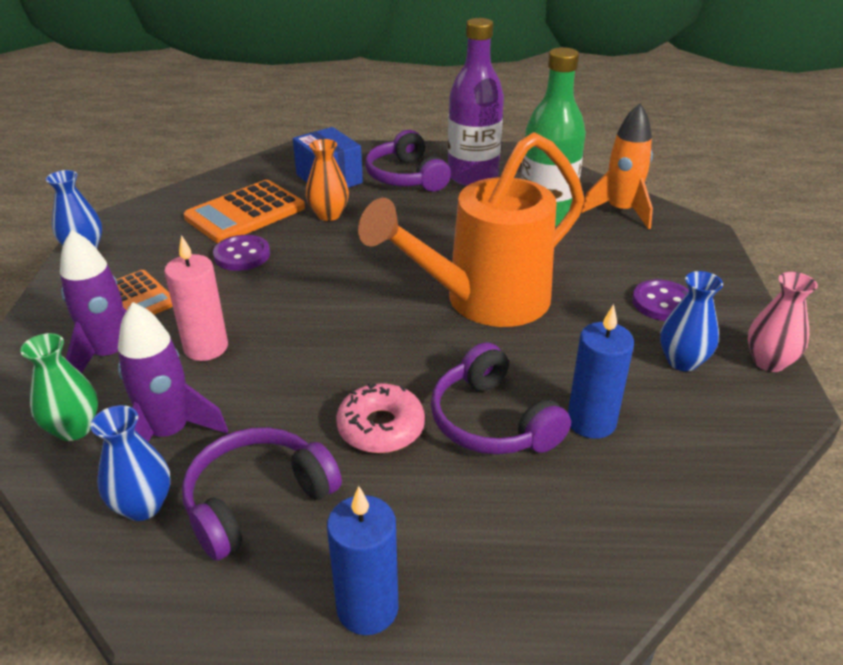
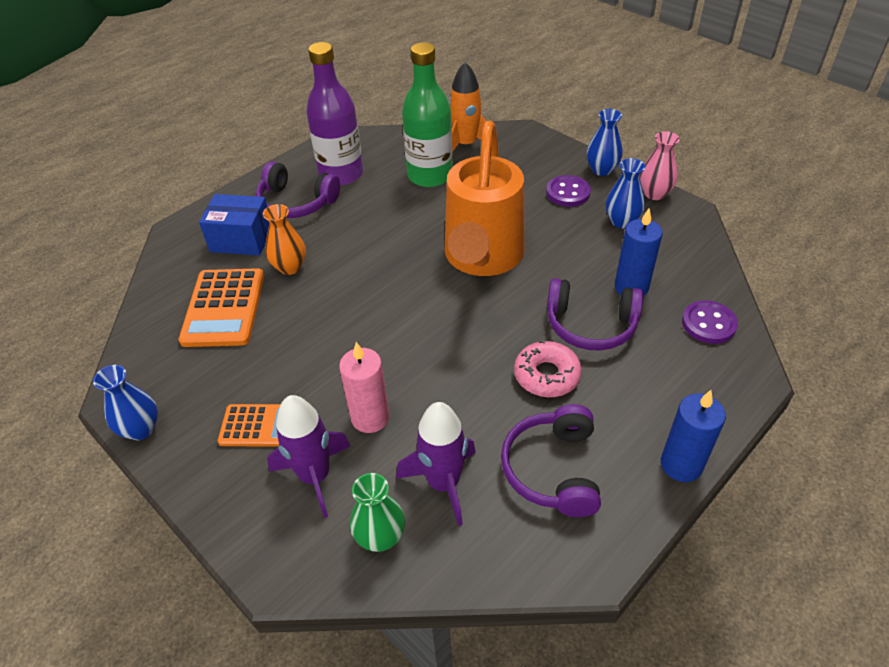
camera: 45 degrees left, 10 degrees up
(143, 506) = (502, 531): blue vase -> blue vase (601, 170)
(242, 255) = (279, 340): purple button -> purple button (708, 324)

